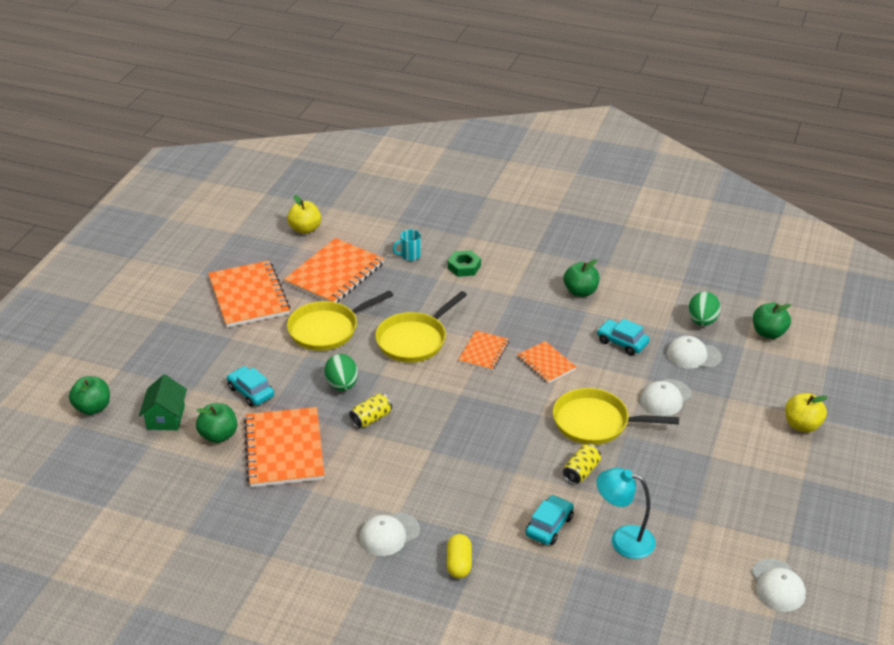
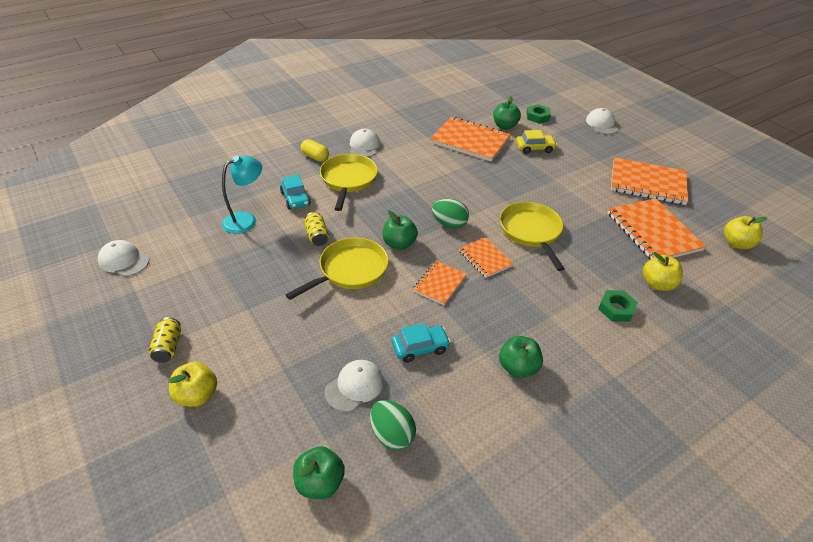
camera: 125 degrees right, 5 degrees up
(93, 408) = (567, 100): green apple -> green apple (399, 244)
(165, 417) = (537, 117): green house -> green nut
(251, 392) = (534, 148): turquoise car -> yellow car
(327, 329) = (578, 199): yellow pan -> yellow pan (348, 180)
(342, 385) = (509, 181): green egg -> green egg (449, 224)
(371, 418) = (464, 178): yellow can -> yellow can (168, 347)
(409, 255) = (657, 284): turquoise mug -> yellow apple
(546, 363) = (439, 283): orange notebook -> orange notebook turned 60 degrees counterclockwise
(665, 398) = (329, 327): white cap -> white cap (601, 124)

